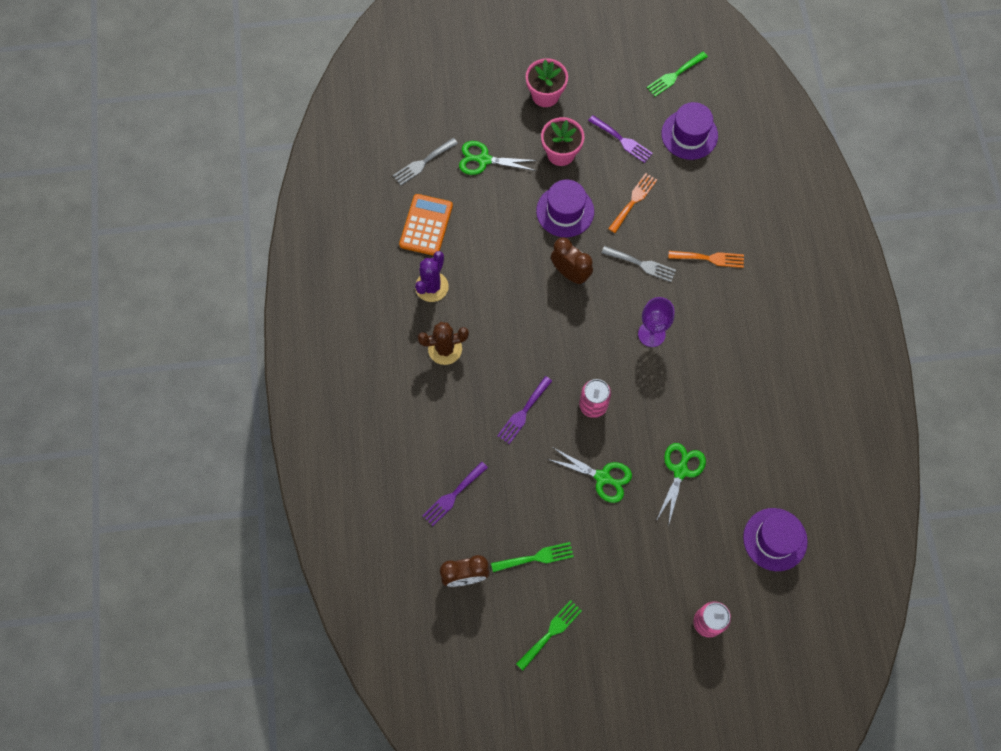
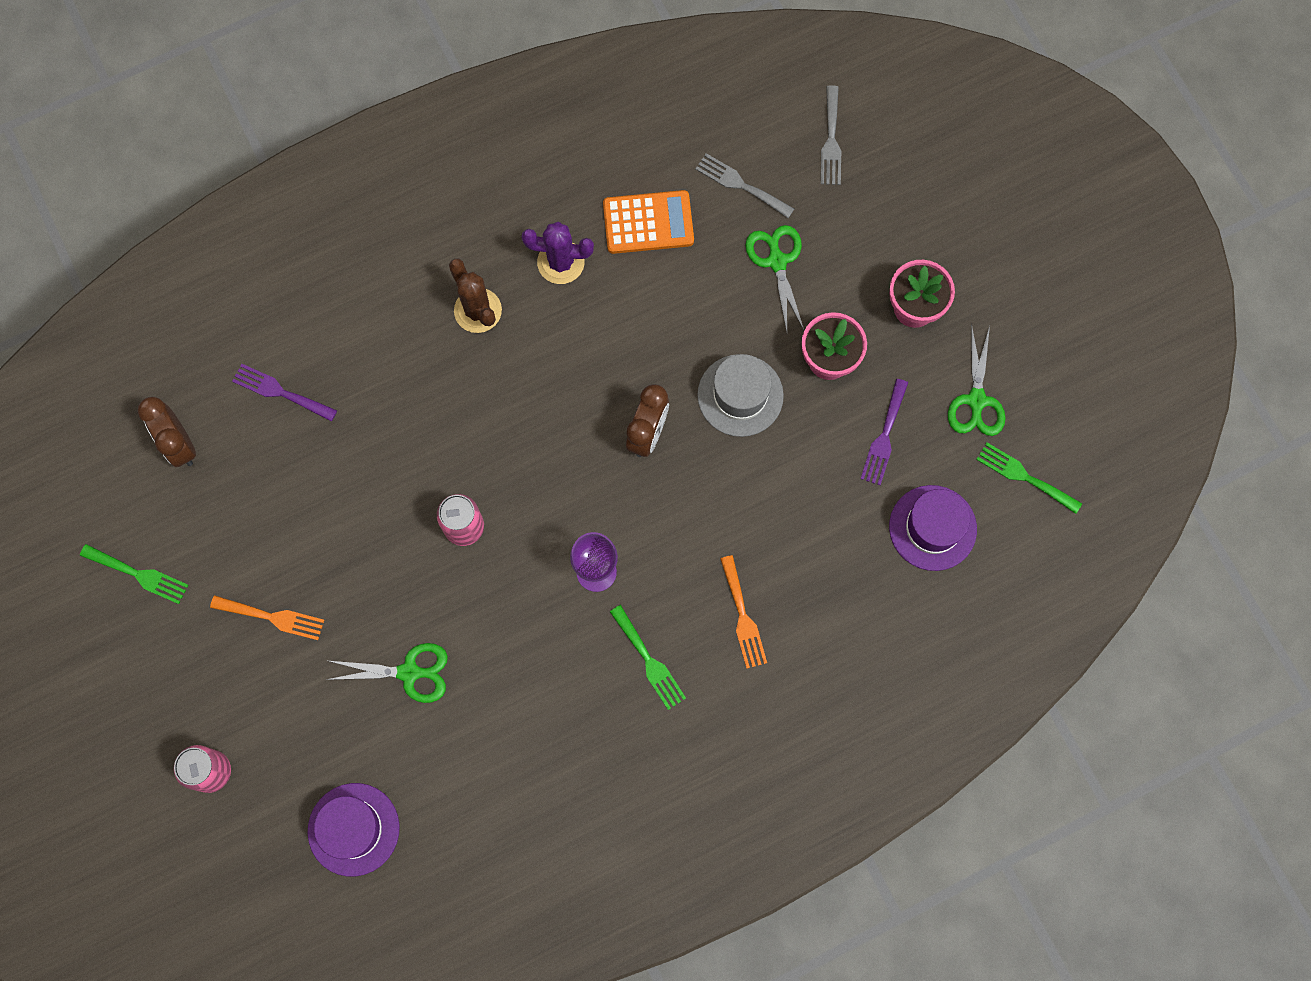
camera: 70 degrees right, 5 degrees up
(523, 412) = (423, 440): purple fork -> none
(536, 557) = (231, 523): green fork -> green fork (649, 661)
(565, 211) = (740, 395): purple hat -> grey hat
(602, 477) = (366, 572): green scissors -> green scissors (976, 400)
(633, 200) = (793, 483): orange fork -> orange fork (273, 617)
(642, 264) = (698, 525): grey fork -> grey fork (831, 141)

